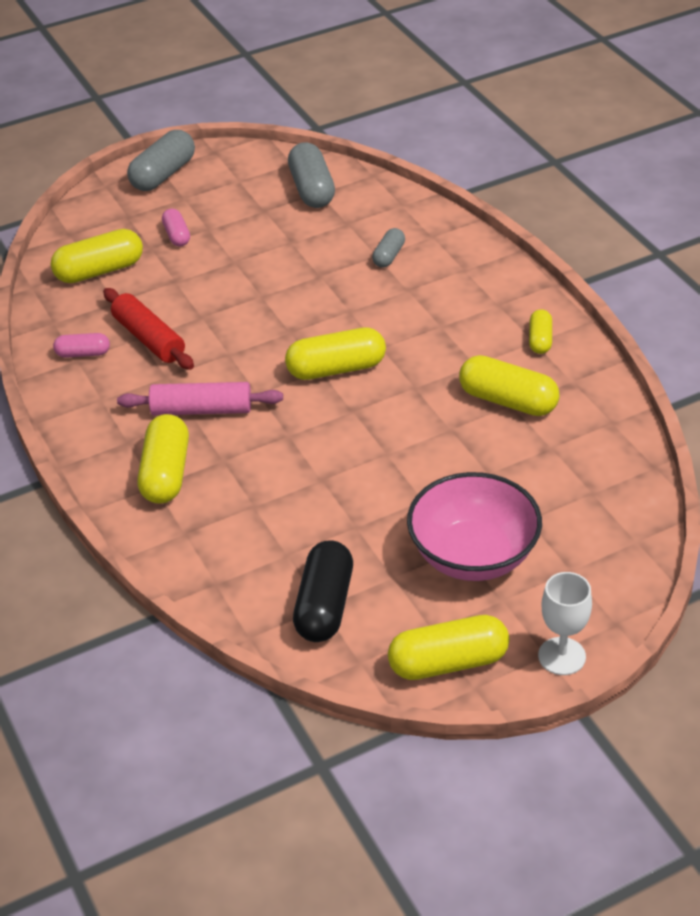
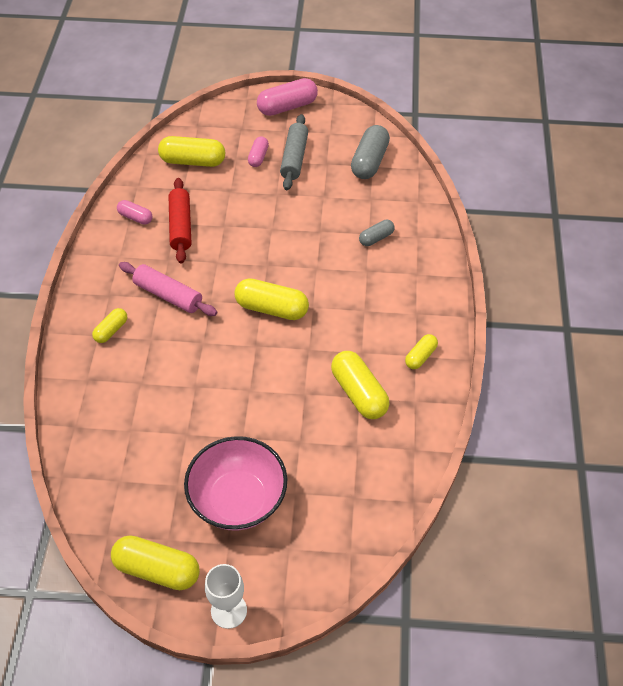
camera: 30 degrees right, 10 degrees up
(163, 175) = (287, 107): grey capsule -> pink capsule
(166, 473) = (111, 330): yellow capsule -> yellow capsule, size x0.56
(221, 220) = (294, 158): none -> grey rolling pin
(324, 606) = (121, 481): black capsule -> none

